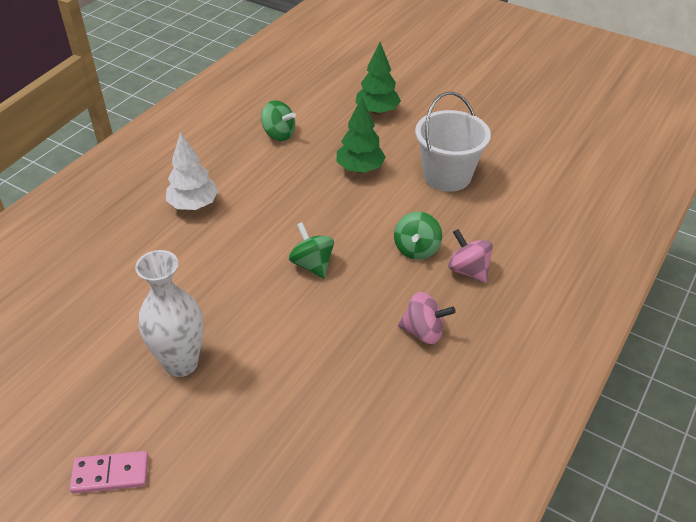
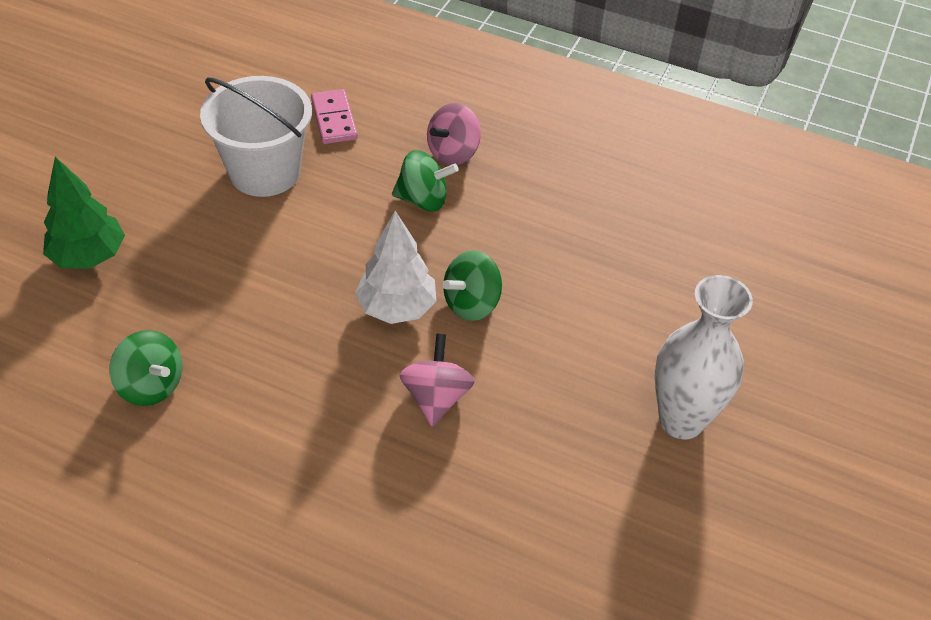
camera: 100 degrees left, 5 degrees up
(110, 474) = (859, 455): pink domino -> pink domino (334, 119)
(193, 205) = (358, 477): white tree -> white tree (396, 308)
(279, 134) = (151, 386): green spinning top -> green spinning top turned 105 degrees clockwise
(360, 169) = (250, 268): green tree -> none
(423, 332) = (562, 191): pink spinning top -> pink spinning top (436, 397)

